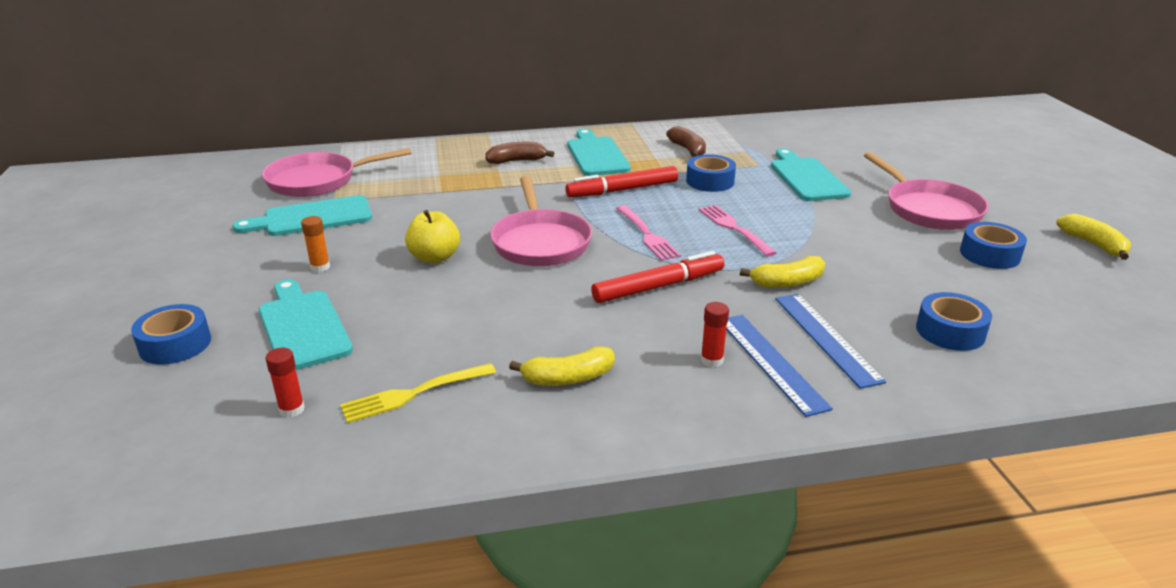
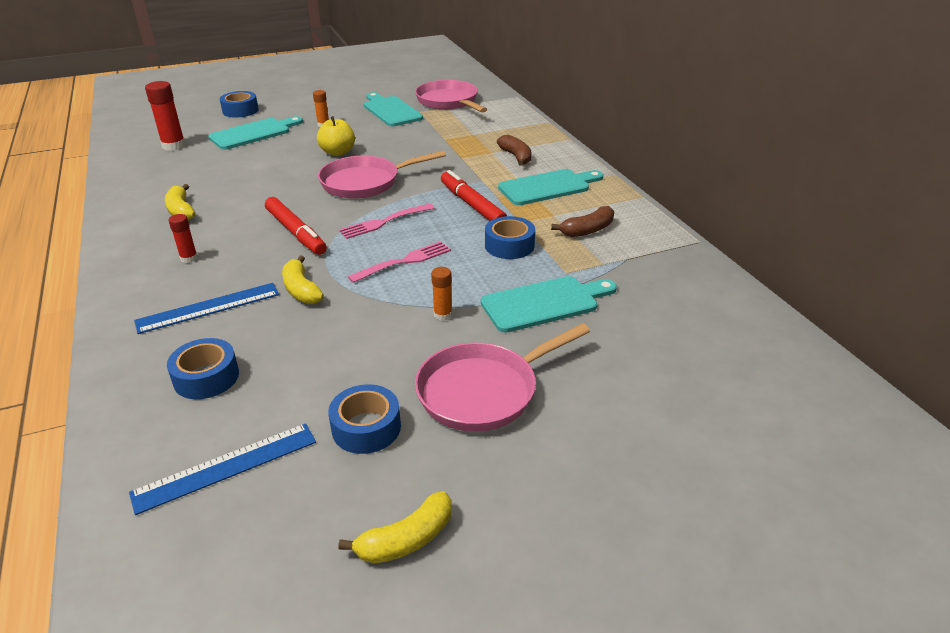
camera: 80 degrees right, 5 degrees up
(292, 409) = (174, 146): red glue stick -> red glue stick, size x1.75
(415, 393) = (179, 171): yellow fork -> none
(771, 362) = (180, 282): blue ruler -> blue ruler (226, 467)
(827, 217) = (443, 315): none -> orange glue stick

